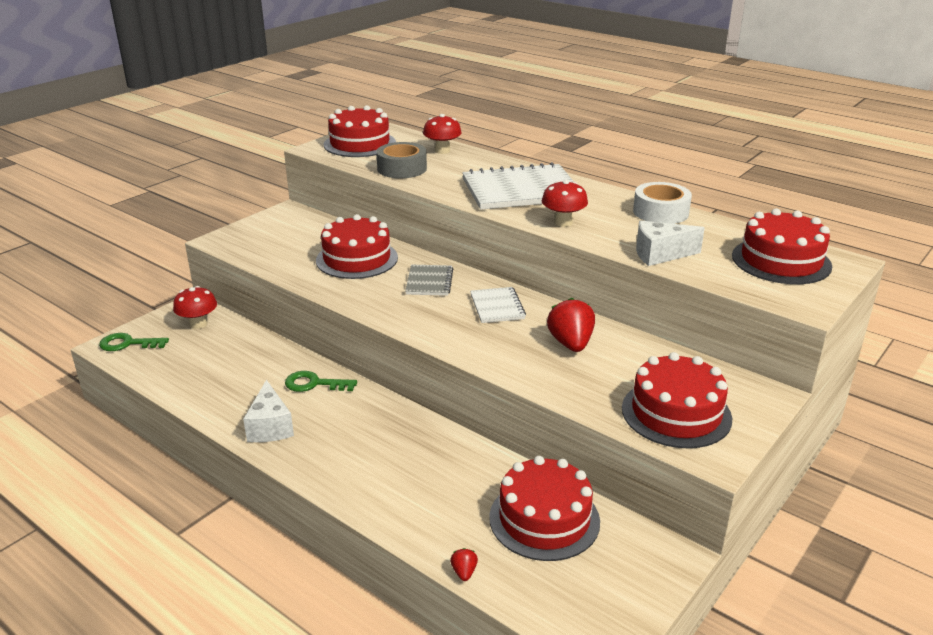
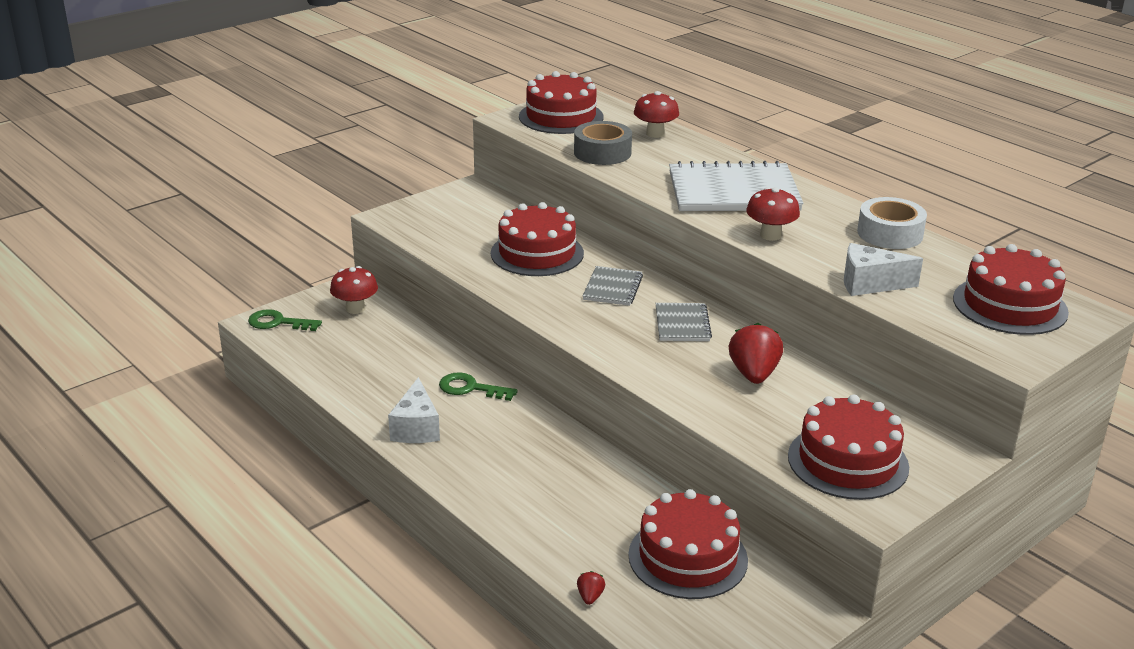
camera: 10 degrees right, 0 degrees up
(497, 307) = (682, 324): white notebook -> grey notebook

